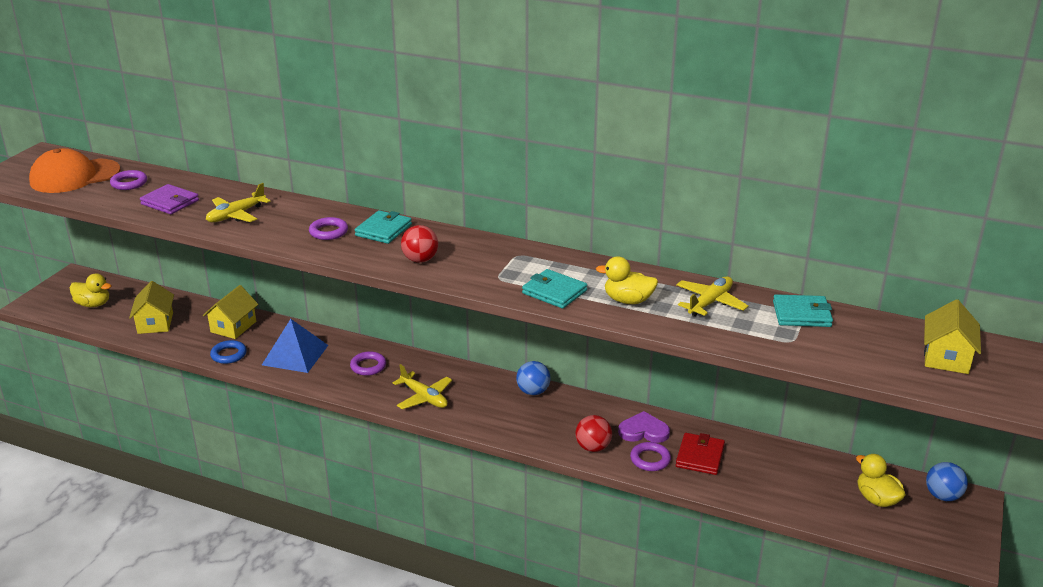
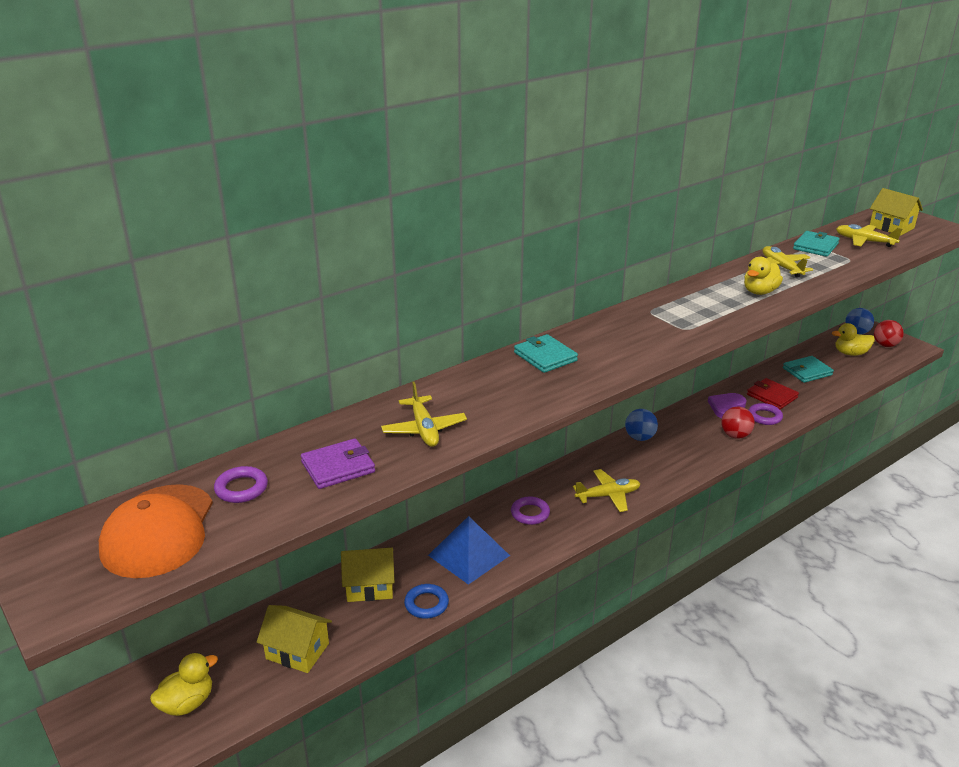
camera: 60 degrees left, 0 degrees up
(233, 327) = (369, 586): yellow house -> yellow house turned 60 degrees counterclockwise
(328, 232) = (521, 385): purple ring -> none
(420, 260) = (623, 353): red ball -> red ball (885, 345)
(554, 292) = (727, 313): turquoise wallet -> turquoise wallet (807, 371)
(865, 343) = (864, 241): none -> yellow plane

